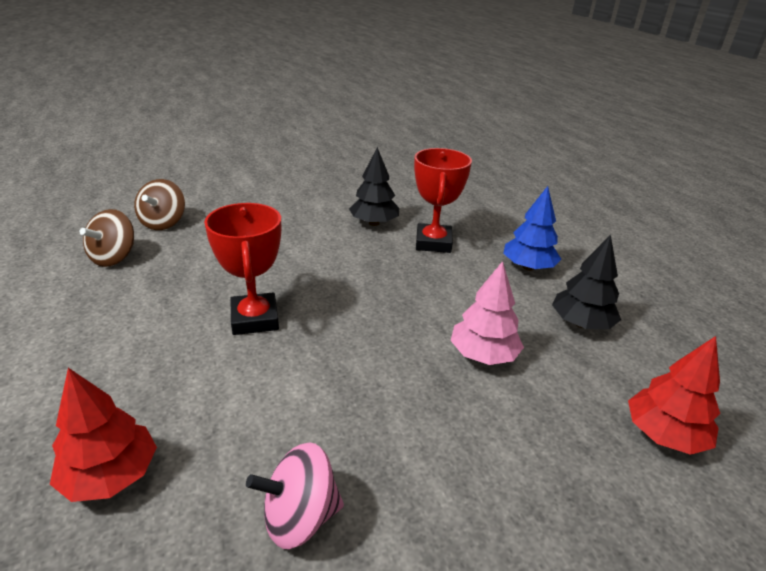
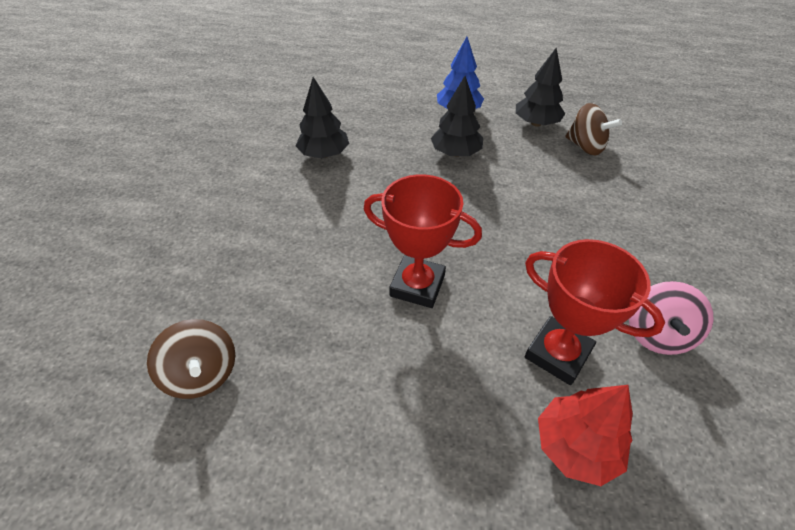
camera: 55 degrees left, 15 degrees up
(163, 223) = (163, 306): brown spinning top -> brown spinning top (585, 147)
(433, 243) = (387, 137): red trophy -> red trophy (557, 354)
(457, 286) = (456, 153): none -> black tree
(483, 355) = (543, 179): pink tree -> none
(663, 435) = (646, 148): red tree -> none

